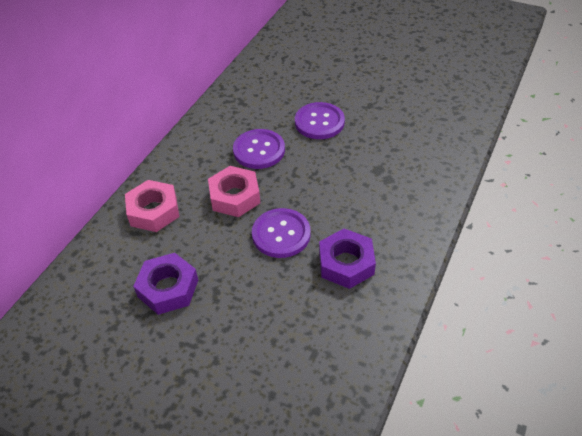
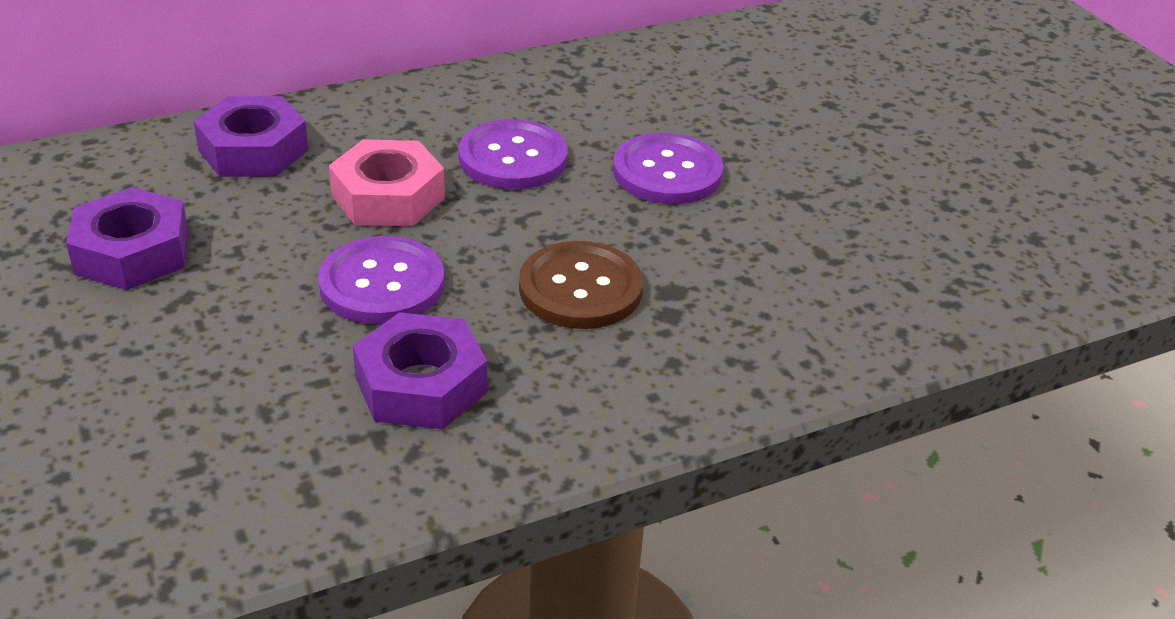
camera: 35 degrees right, 10 degrees down
(154, 211) = (253, 150): pink nut -> purple nut
(349, 189) = (580, 289): none -> brown button

